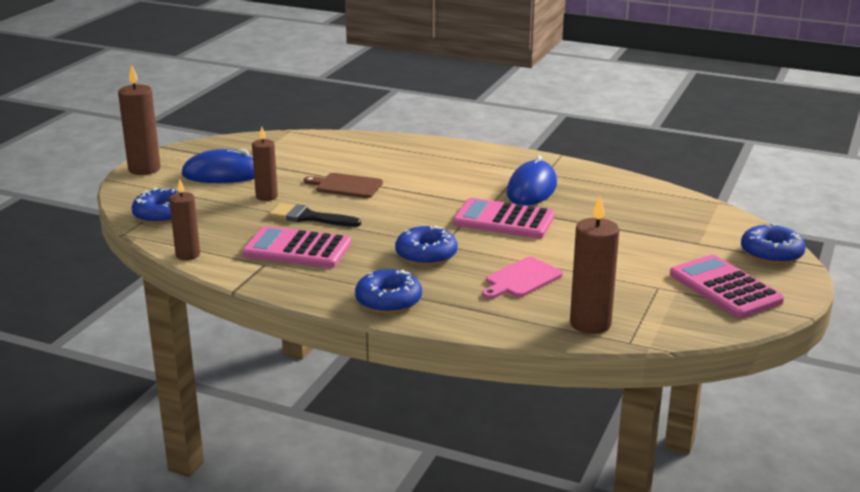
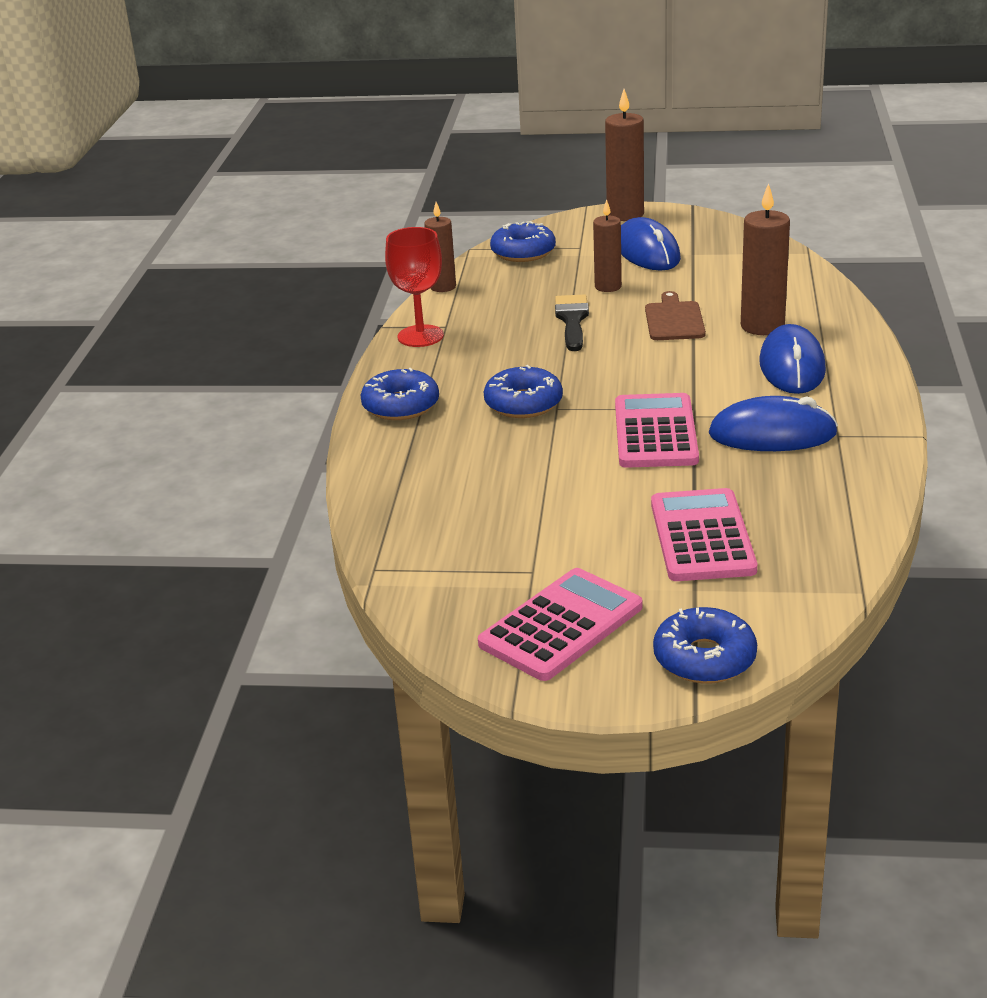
camera: 75 degrees right, 5 degrees up
(272, 276) = (420, 336): none -> red goblet
(297, 249) = (490, 333): pink calculator -> pink calculator (702, 537)
(449, 167) = (792, 366): none -> blue mouse
(521, 279) = (497, 472): pink cutting board -> none
(590, 324) = (407, 535): brown candle -> brown candle (762, 326)

